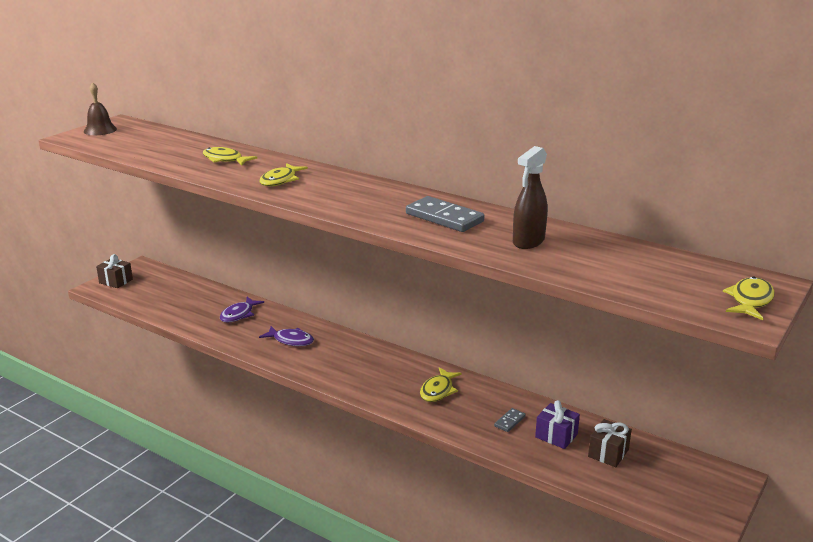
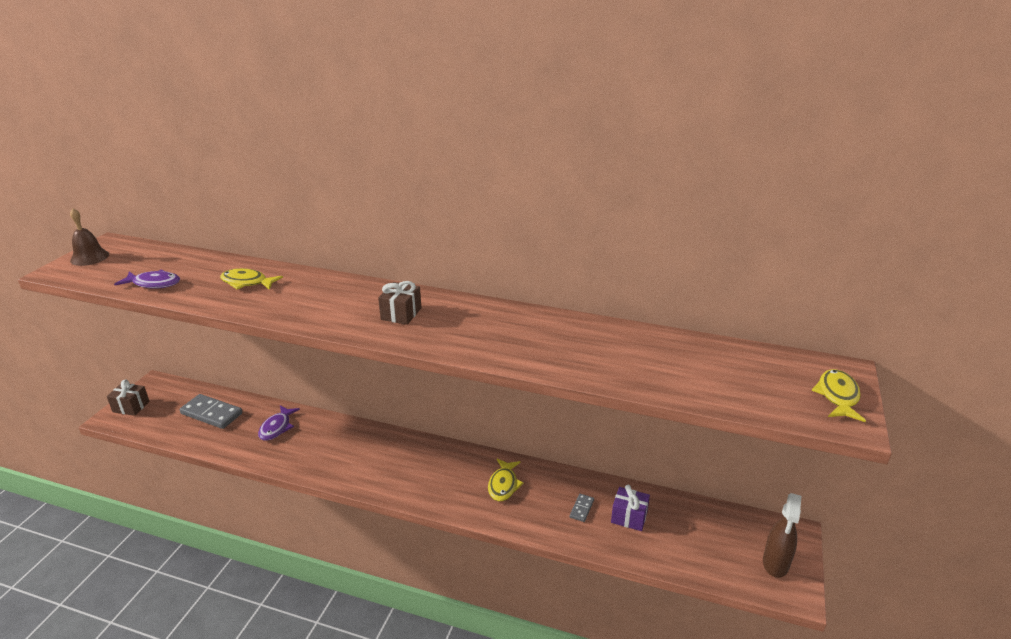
camera: 15 degrees left, 5 degrees up
(280, 180) = (318, 304): yellow fish -> none
(291, 340) = (340, 450): purple fish -> purple fish (154, 284)
(444, 218) = (507, 332): grey domino -> grey domino (211, 414)
(528, 242) = (603, 352): brown spray bottle -> brown spray bottle (775, 563)
(608, 453) = (681, 527): brown gift -> brown gift (401, 314)

